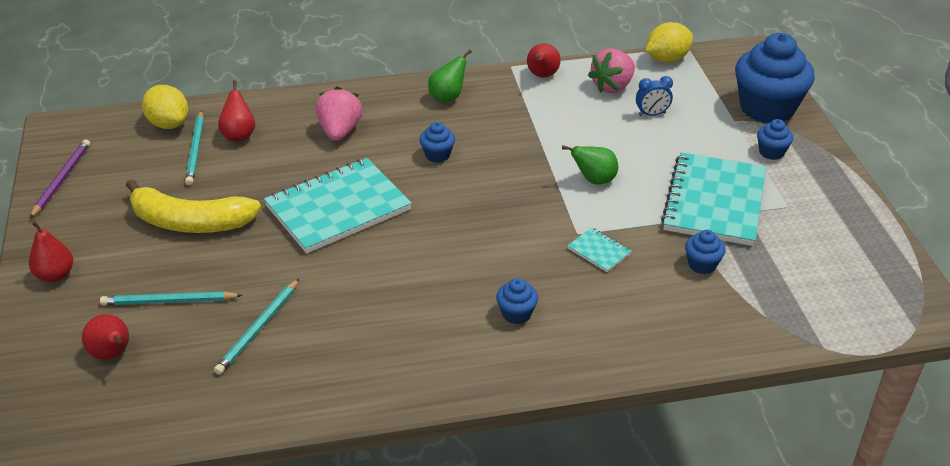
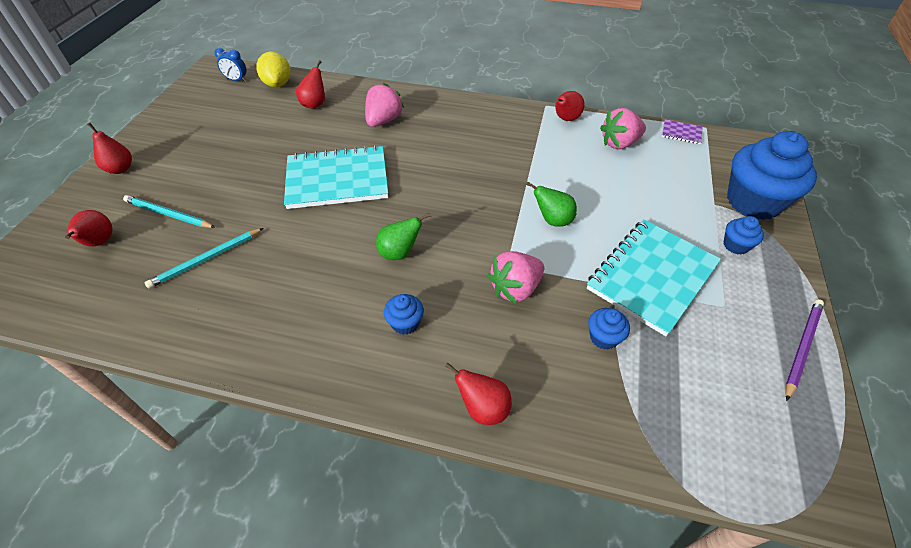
camera: 25 degrees right, 10 degrees up
(61, 180) = (183, 103): purple pencil -> purple pencil (802, 348)
(190, 222) = (232, 158): yellow banana -> none
(196, 150) = (279, 106): turquoise pencil -> none
(437, 155) = (440, 160): blue cupcake -> none
(448, 97) = (480, 116): green pear -> green pear (399, 252)
(599, 251) = (515, 288): turquoise notebook -> pink strawberry
(635, 353) = (483, 408): none -> red pear
(652, 114) = (640, 177): blue clock -> blue clock (236, 80)
(667, 59) = (681, 133): yellow lemon -> purple notebook

